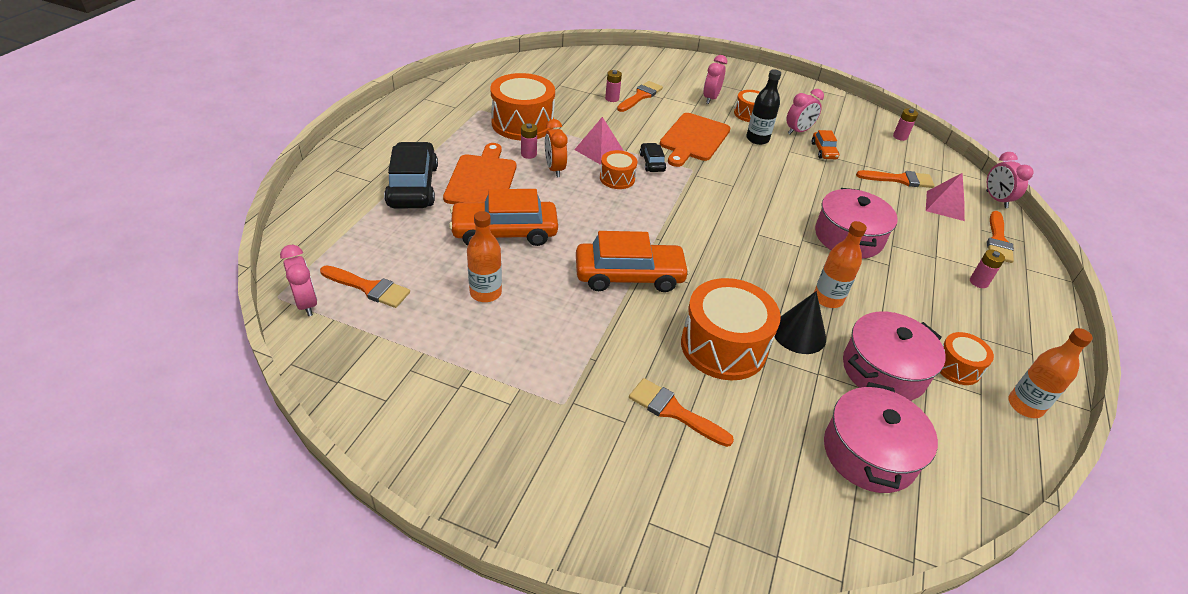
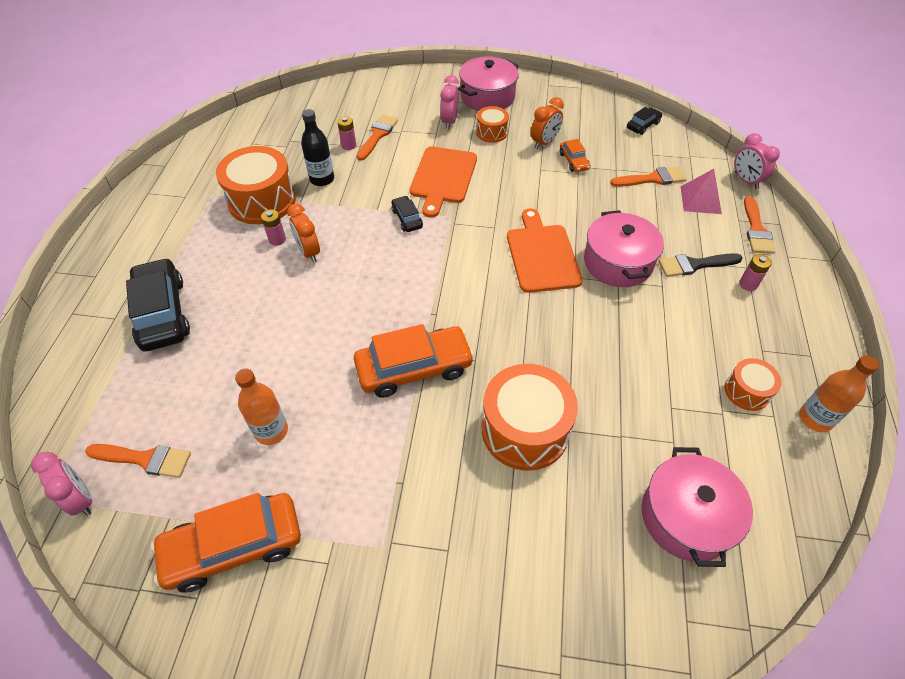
camera: 10 degrees left, 10 degrees up
(482, 179) = (235, 285): orange cutting board -> orange cutting board (542, 255)
(504, 232) = (274, 347): orange car -> orange car (234, 546)
(599, 150) = (349, 216): pink pyramid -> none
(617, 178) = (376, 248): orange drum -> none
(674, 411) = (493, 523): orange brush -> none
(757, 139) = (506, 162): black bottle -> black bottle (322, 179)
(798, 131) = (544, 142): pink clock -> orange clock
(799, 333) = (594, 393): black cone -> none
(828, 299) = (613, 343): orange bottle -> none
(883, 370) = (681, 415): pink pot -> pink pot (487, 97)
(900, 137) = (643, 125): pink battery -> black car
(926, 255) = (694, 265): none -> black brush

